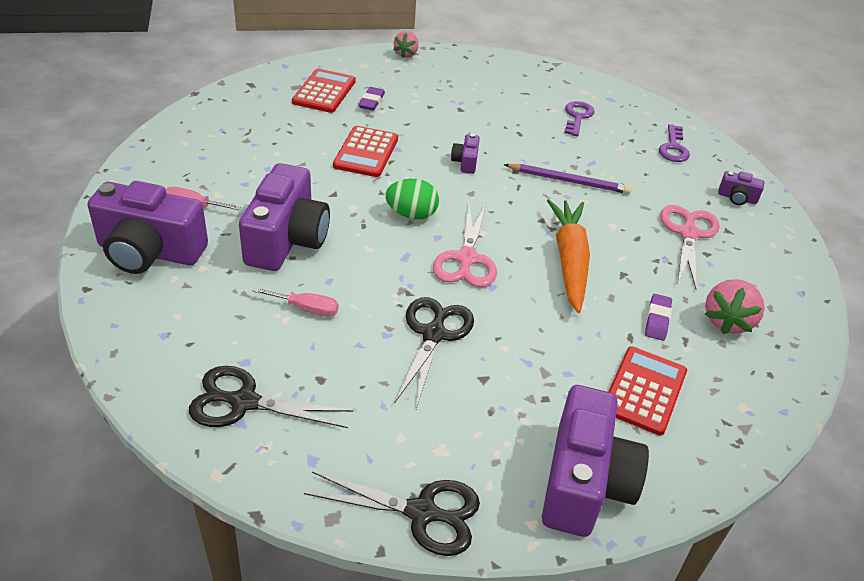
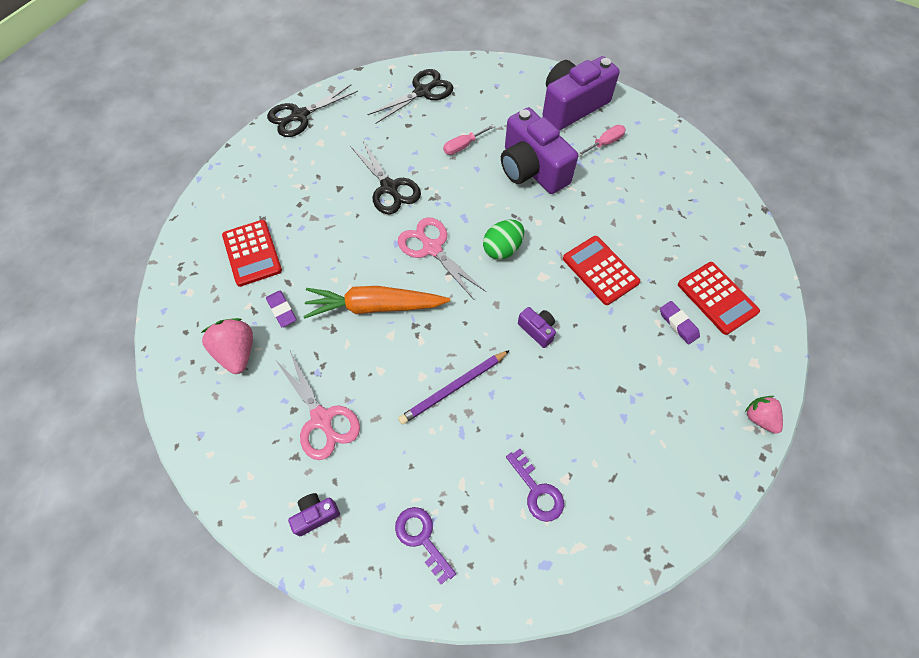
camera: 135 degrees right, 20 degrees up
(569, 261) = (375, 307): orange carrot -> orange carrot turned 135 degrees clockwise
(584, 482) = (243, 181): purple camera -> none

